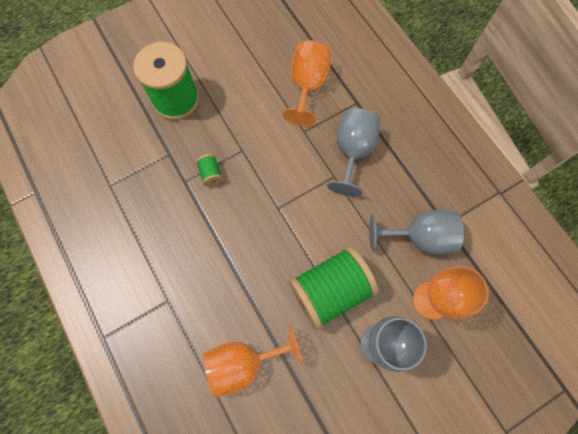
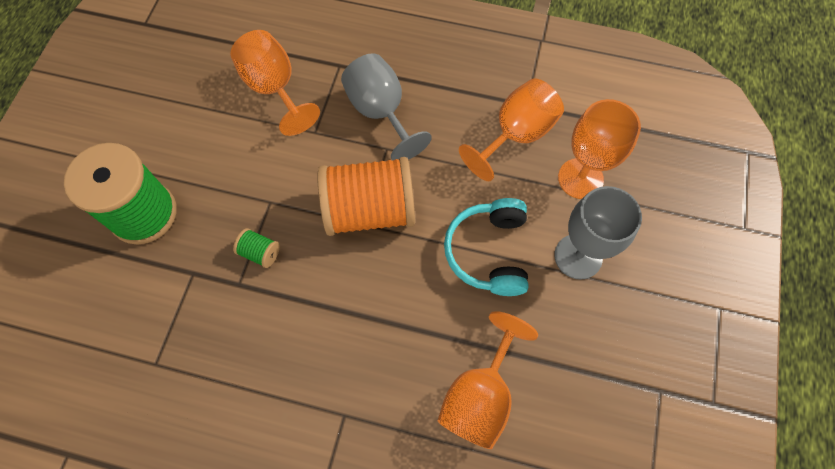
camera: 45 degrees left, 5 degrees down
(289, 203) = (370, 210): none -> orange spool
(330, 290) = (489, 252): green spool -> turquoise headphones
(419, 237) = (515, 135): grey goblet -> orange goblet

